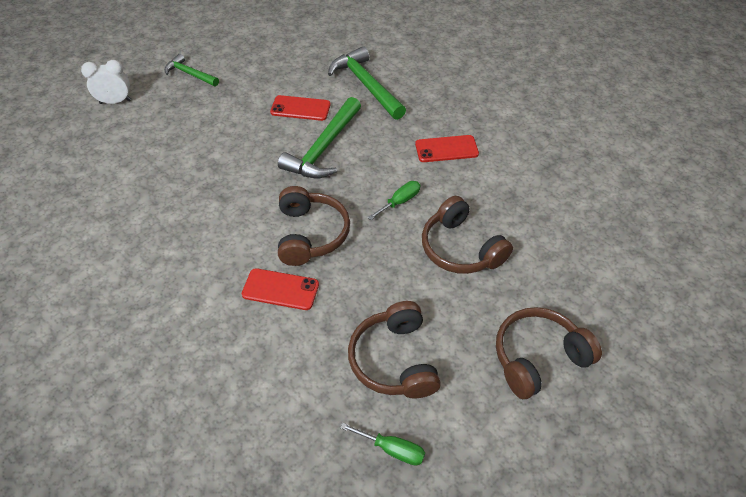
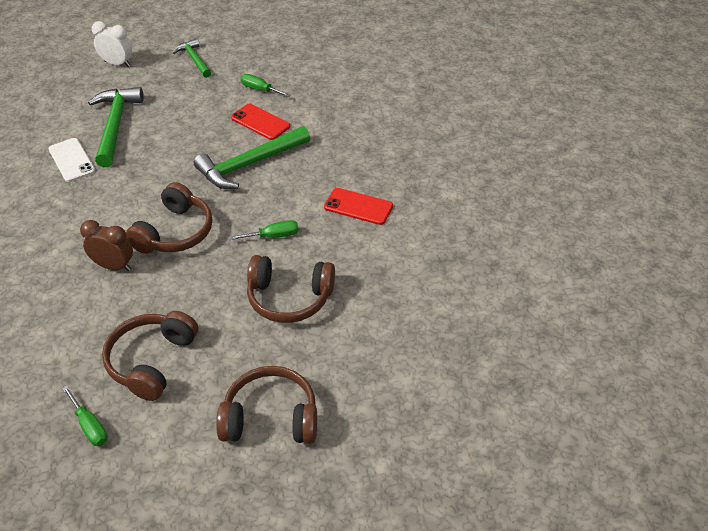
camera: 30 degrees right, 5 degrees down
(148, 208) = (71, 160): none -> white phone
(275, 81) = (260, 90): none -> green screwdriver
(280, 289) = (114, 266): red phone -> brown clock
(366, 85) = (337, 121): green hammer -> green hammer (115, 125)
(460, 248) = (289, 298): brown headphones -> brown headphones turned 75 degrees counterclockwise

